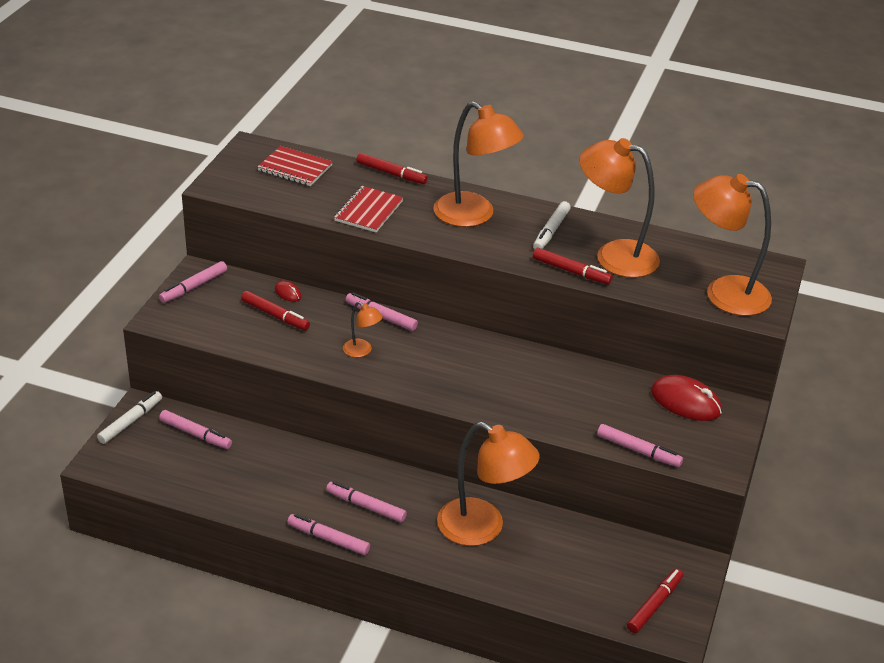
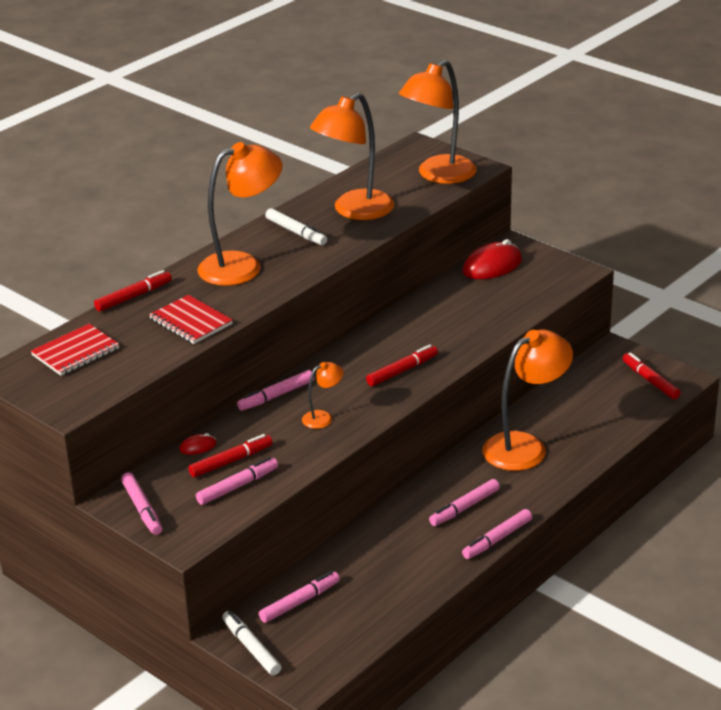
camera: 65 degrees left, 5 degrees down
(571, 271) = (364, 236): red marker -> red marker (402, 371)
(638, 450) = (540, 302): pink marker -> pink marker (237, 486)

